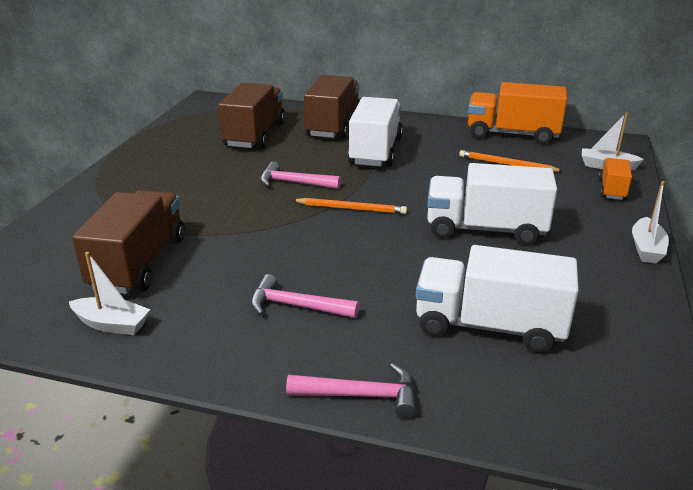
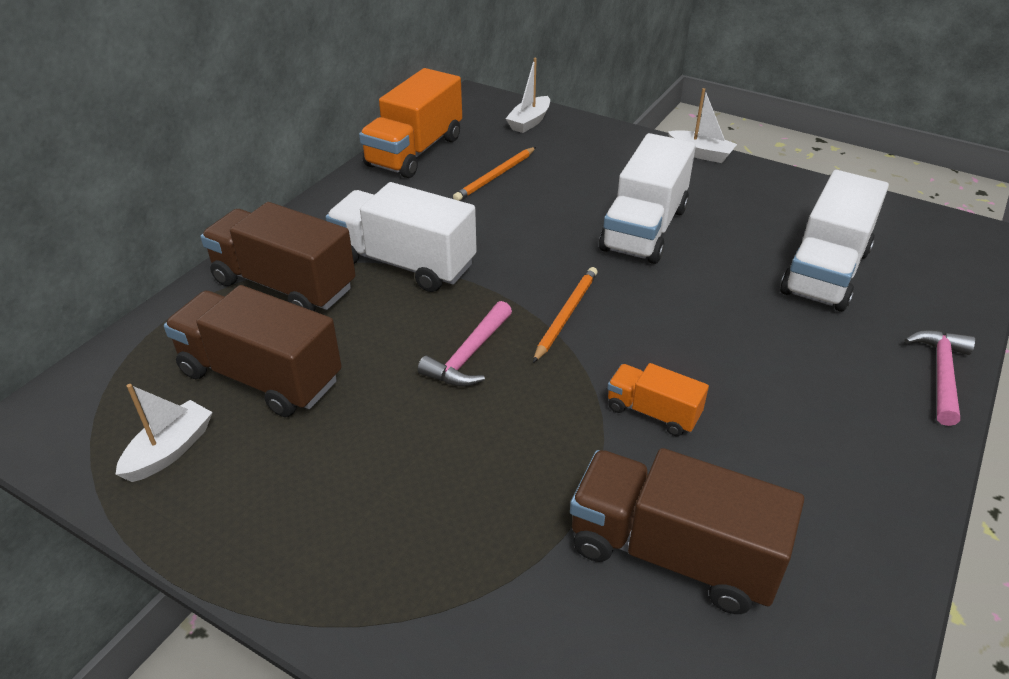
camera: 75 degrees left, 10 degrees up
(112, 324) = (831, 587): white boat -> white boat (170, 450)
(296, 306) = (790, 398): pink hammer -> none
(612, 190) = (582, 135): orange truck -> orange truck (653, 412)

